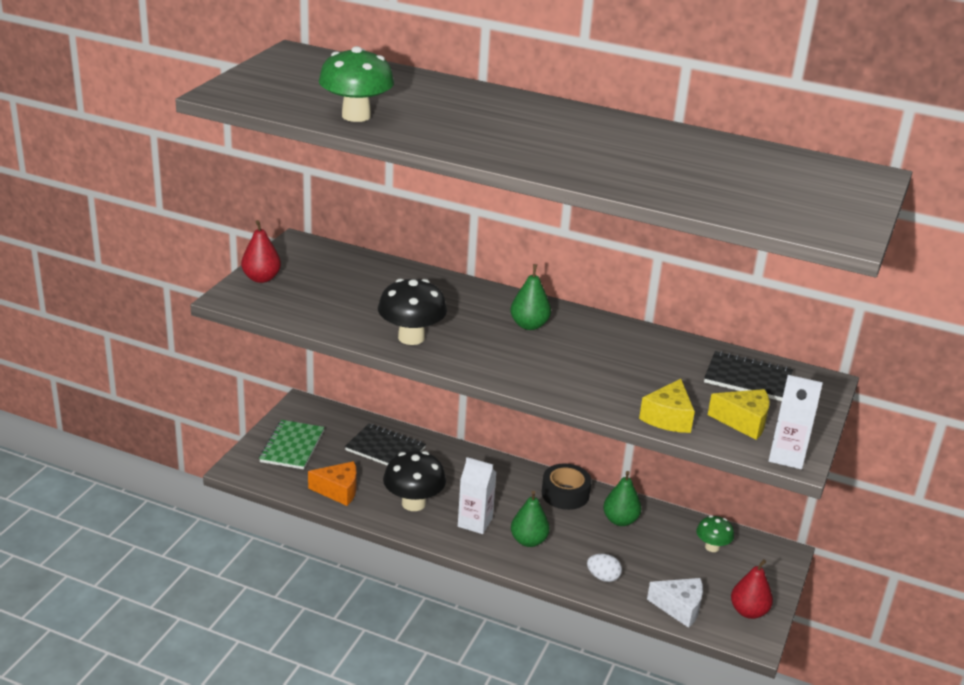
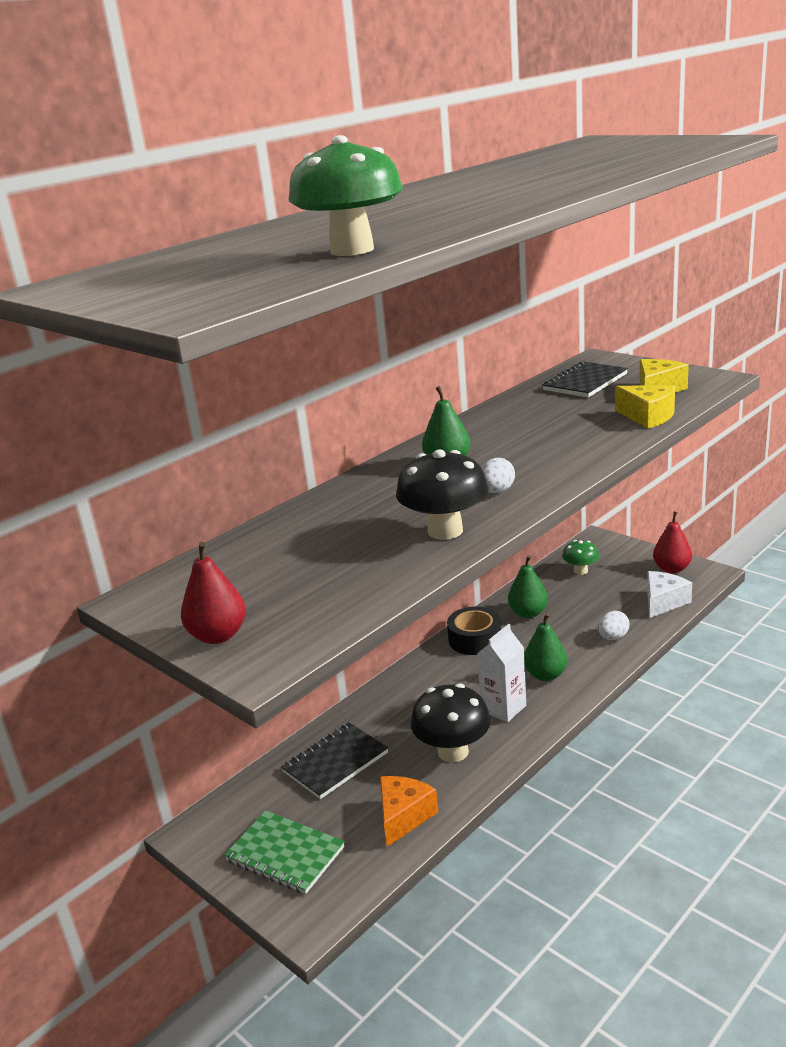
camera: 65 degrees left, 5 degrees down
(483, 352) = (496, 491): none -> white egg
(787, 456) = (714, 381): white carton -> none

